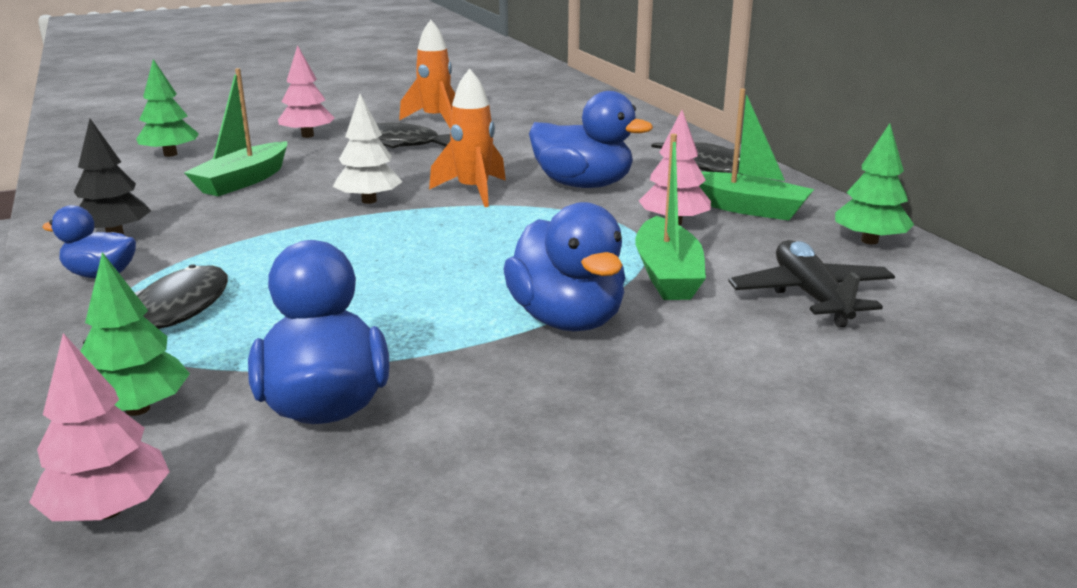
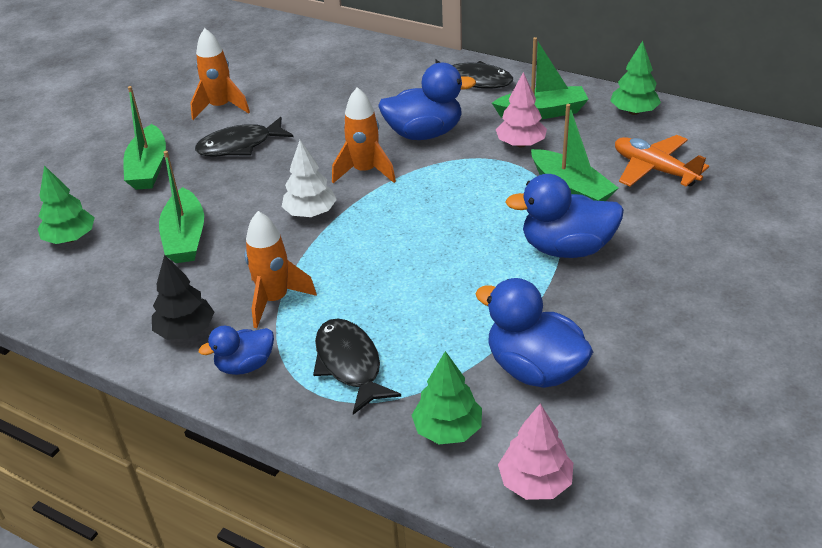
camera: 35 degrees left, 15 degrees up
(218, 243) = (275, 300): none -> orange rocket
(307, 135) = (148, 168): pink tree -> green boat
(567, 320) = (566, 248): blue duck -> blue duck turned 150 degrees clockwise
(810, 296) = (654, 169): black plane -> orange plane

